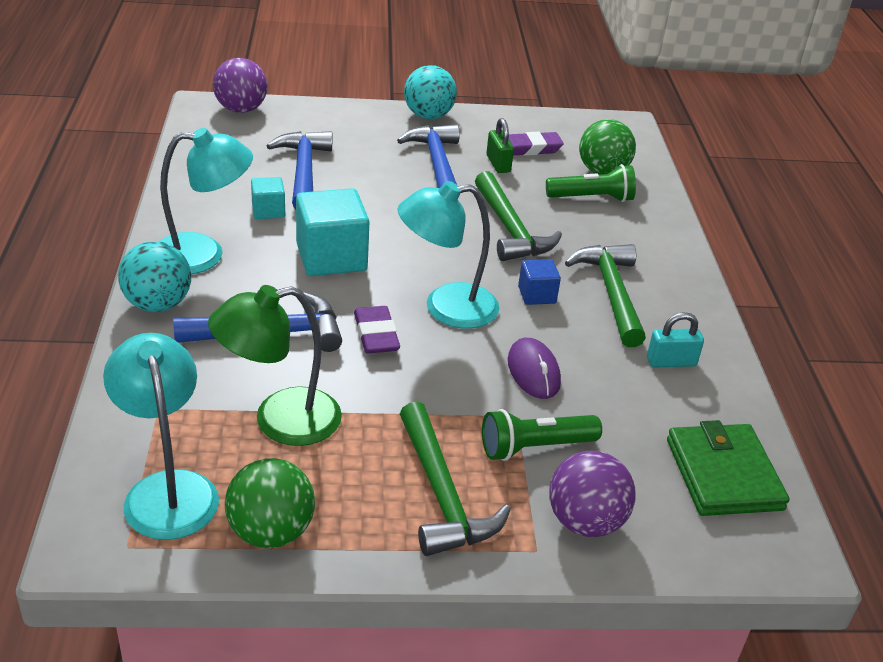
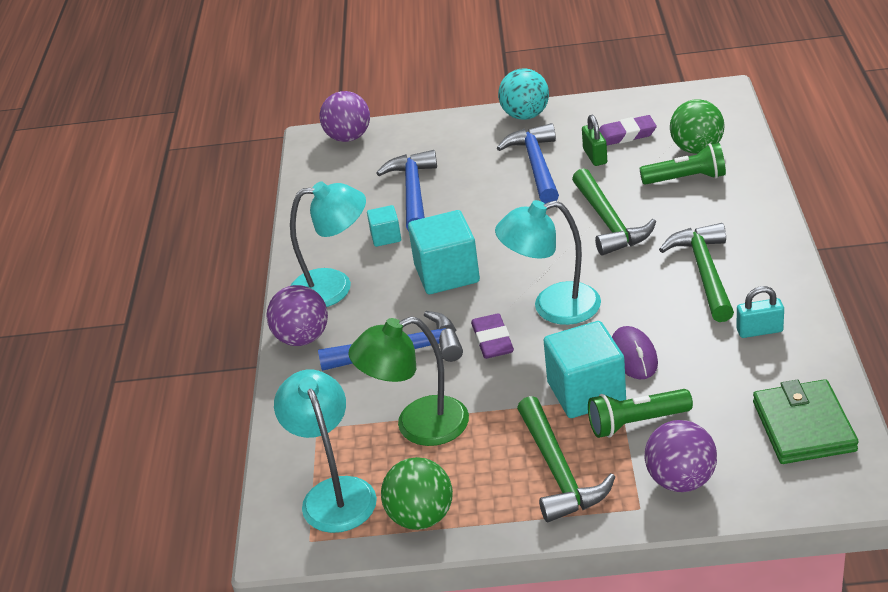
camera: 10 degrees right, 0 degrees up
(158, 304) = (302, 338): turquoise ball -> purple ball
(479, 405) = (586, 392): none -> turquoise cube
(537, 295) = (635, 283): blue cube -> none

